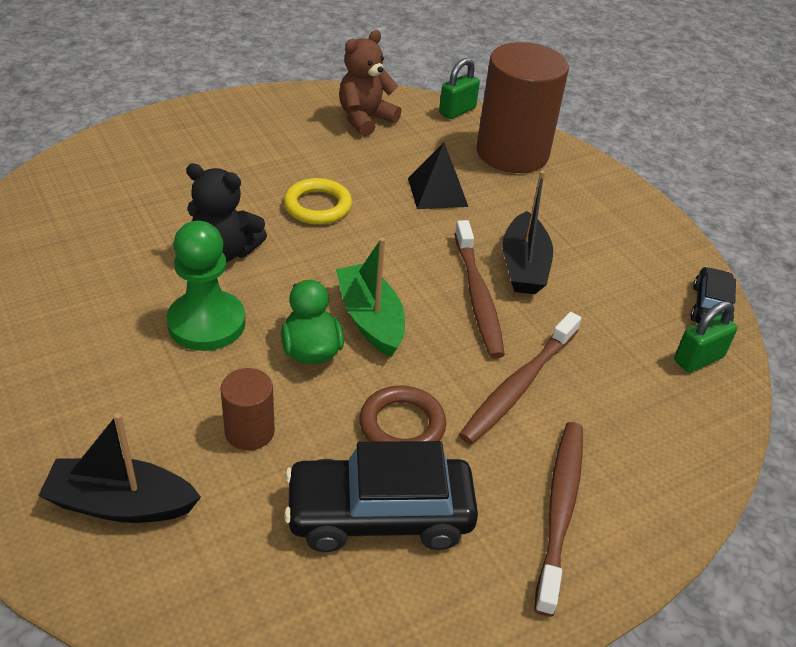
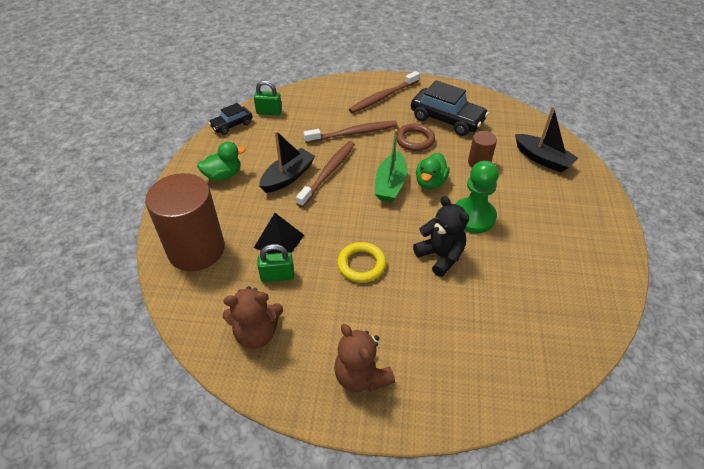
camera: 140 degrees left, 5 degrees up
(237, 126) = (361, 376): none -> brown teddy bear
(457, 111) = (180, 308): green padlock -> green padlock (277, 276)
(604, 232) = (223, 175): none -> green duck

